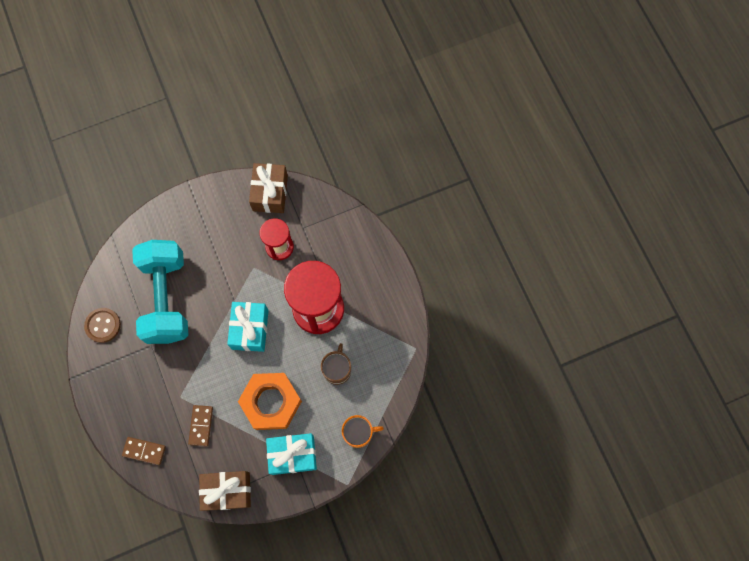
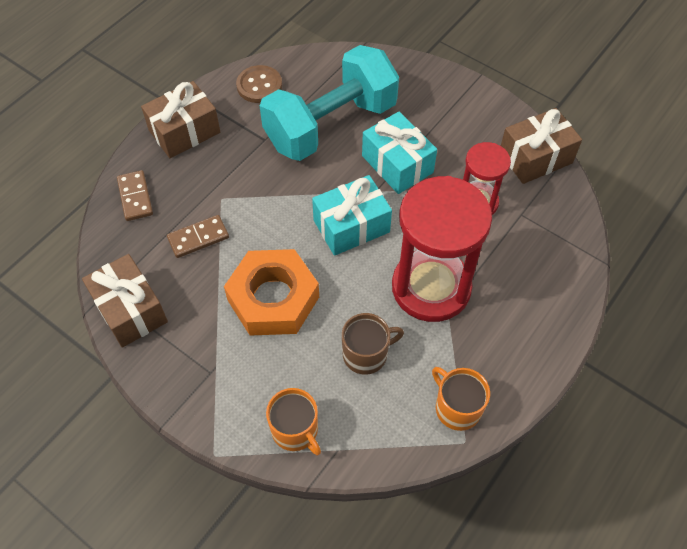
camera: 60 degrees right, 15 degrees down
(110, 394) = (184, 131): none -> brown gift
(293, 455) = (218, 361): turquoise gift -> turquoise gift (397, 164)
(395, 340) = (457, 407): none -> orange mug

